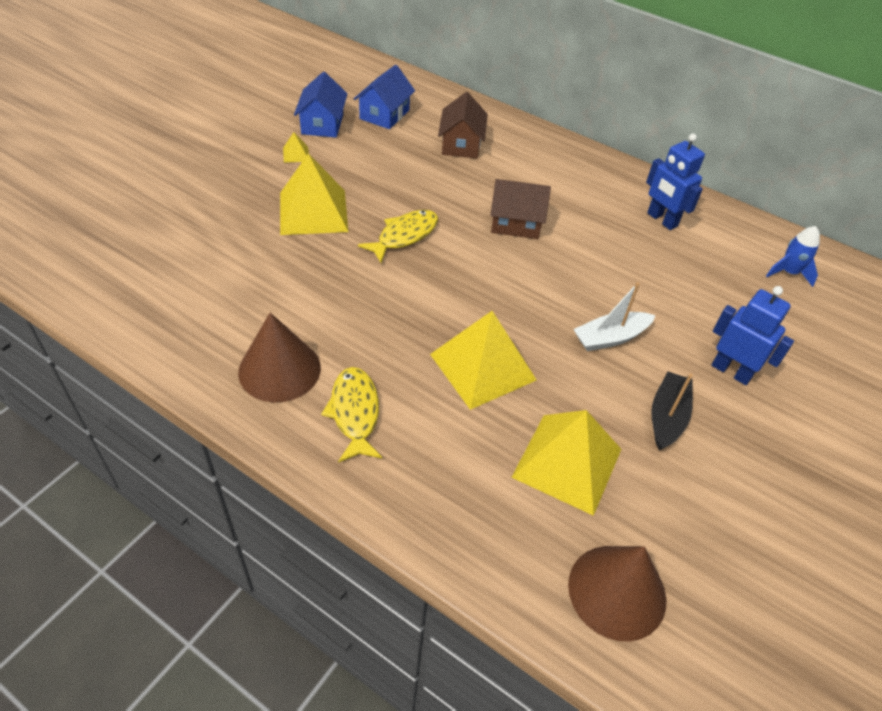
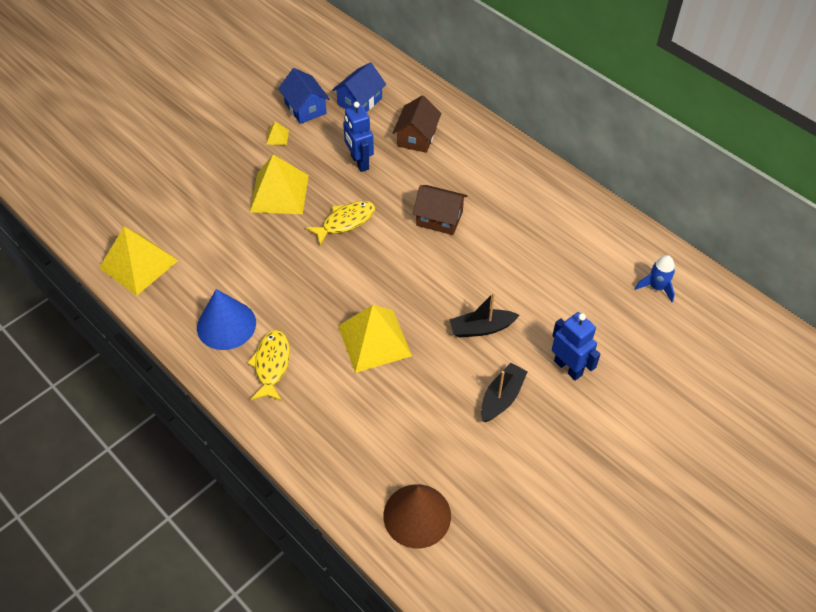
camera: 15 degrees right, 5 degrees up
(279, 369) = (226, 325): brown cone -> blue cone
(322, 124) = (305, 108): blue house -> blue house turned 45 degrees counterclockwise
(567, 462) = (413, 422): yellow pyramid -> yellow pyramid (138, 264)
(610, 338) = (481, 328): white boat -> black boat
(661, 220) = (565, 226): blue robot -> blue robot (359, 162)

